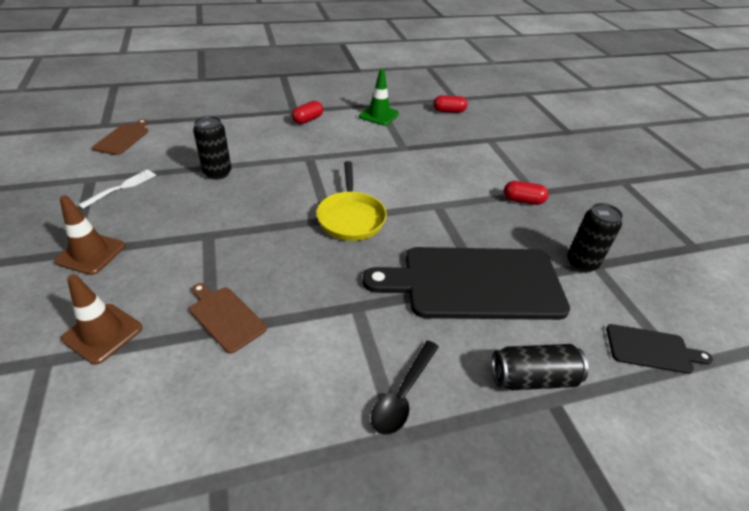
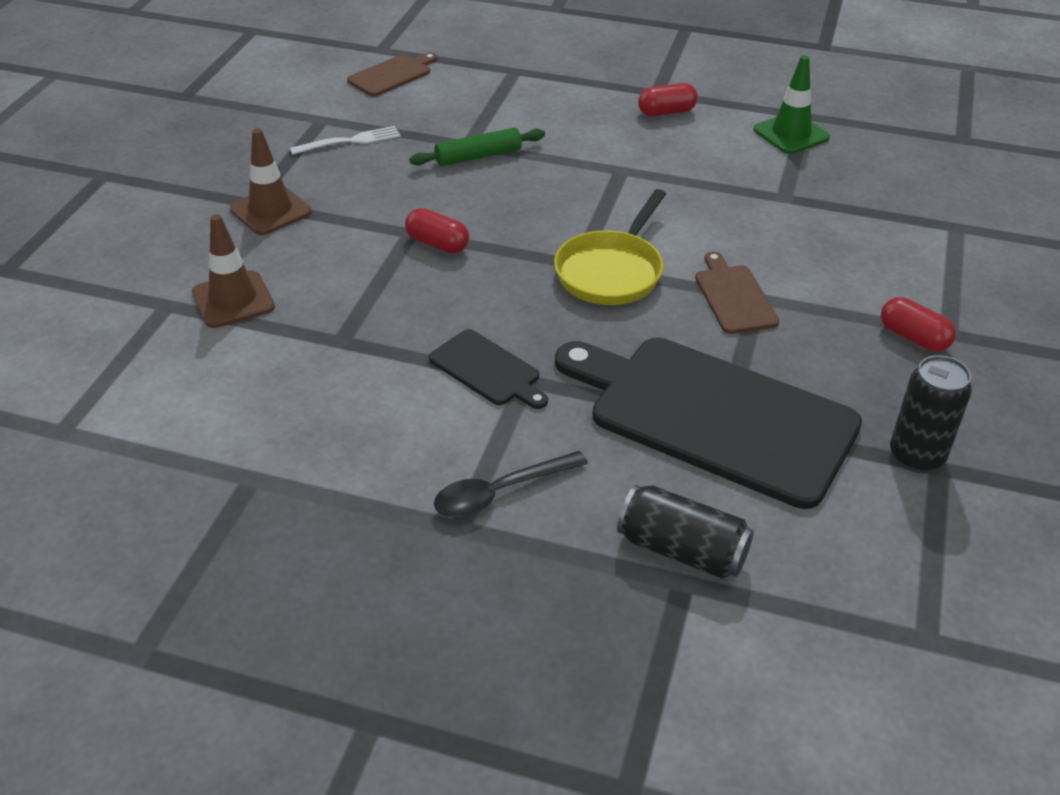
camera: 35 degrees right, 0 degrees up
(217, 173) = (478, 156): black can -> green rolling pin
(225, 317) = (365, 332): brown cutting board -> brown cutting board (734, 297)
(449, 111) = (928, 158): red capsule -> red capsule (437, 244)
(652, 349) = (902, 600): black cutting board -> black cutting board (488, 370)

